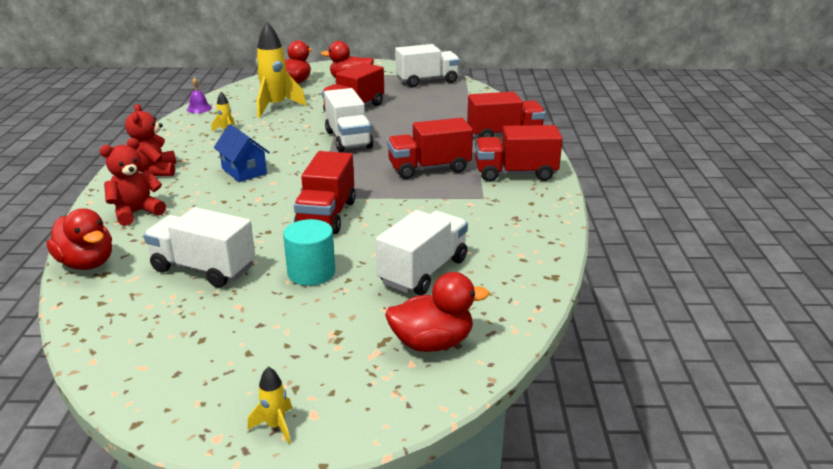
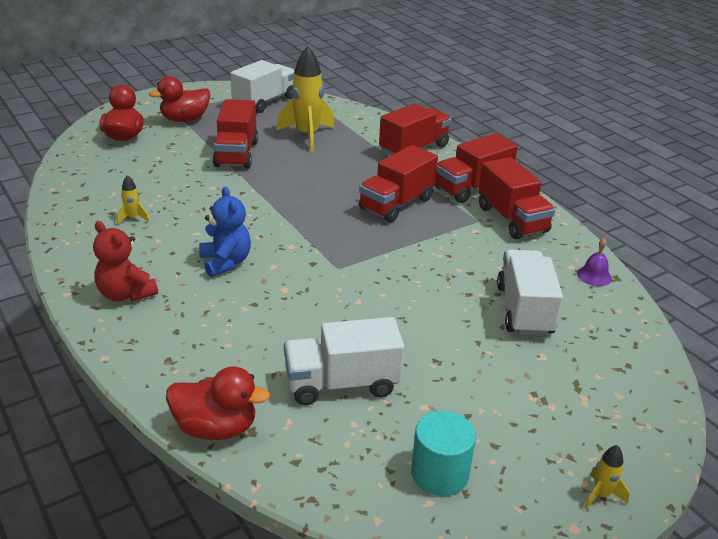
camera: 35 degrees left, 5 degrees up
(136, 213) = (181, 351): red teddy bear -> none
(199, 108) = (57, 198): purple bell -> purple bell (594, 276)
(244, 171) = (225, 262): blue house -> blue teddy bear
(275, 107) = (147, 173): yellow rocket -> yellow rocket (307, 136)
(311, 272) = (440, 348): turquoise cylinder -> turquoise cylinder (439, 473)
(327, 216) = (375, 285): red truck -> red truck (512, 219)
(348, 140) = (280, 193): white truck -> none
(432, 343) = (610, 371): red duck -> none

